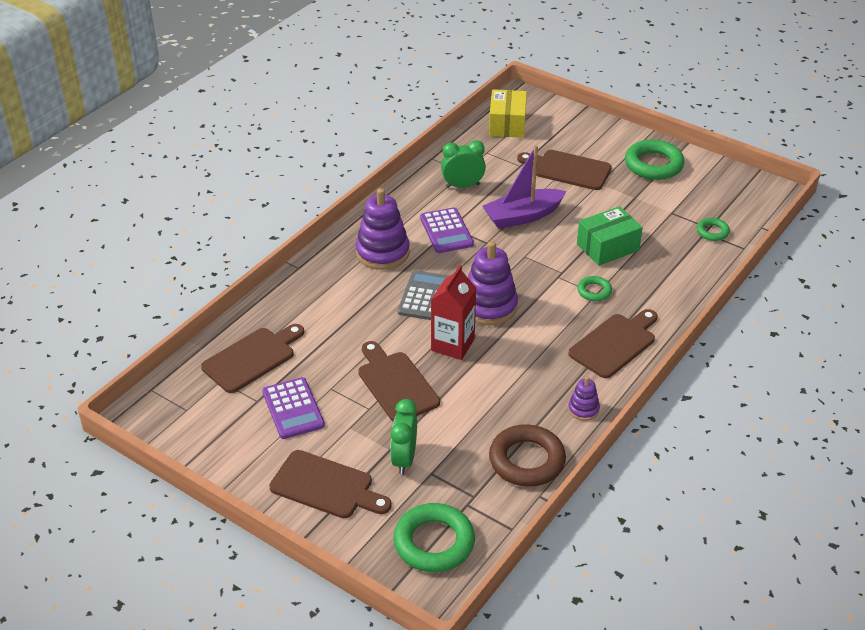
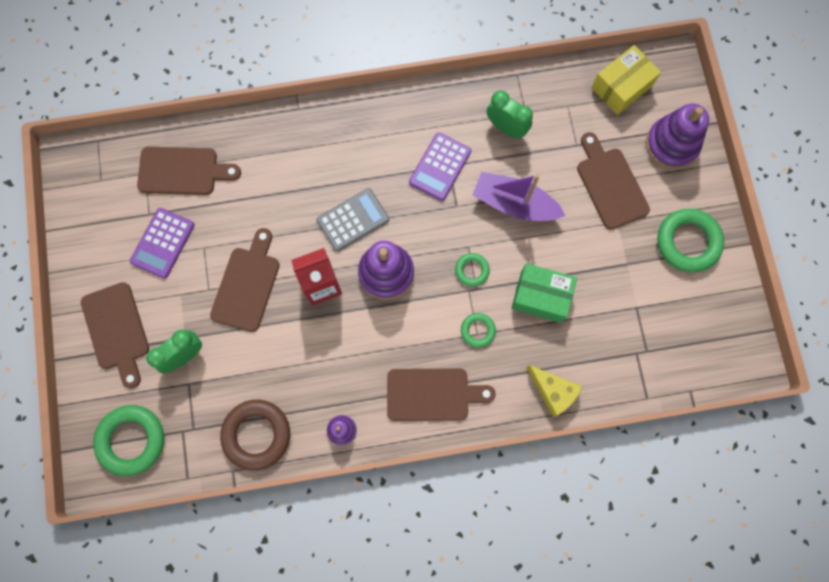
camera: 45 degrees right, 35 degrees up
(382, 253) = (370, 147): purple stacking toy -> purple stacking toy (671, 144)
(686, 285) = (553, 392): none -> yellow cheese
(712, 232) = (643, 358): green ring -> green ring (472, 270)

